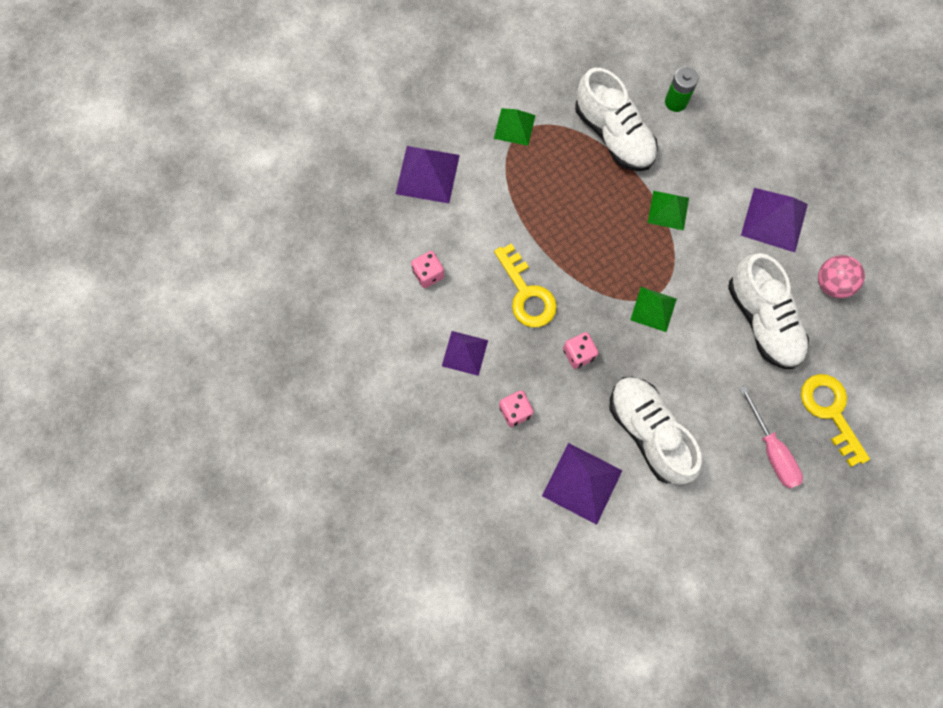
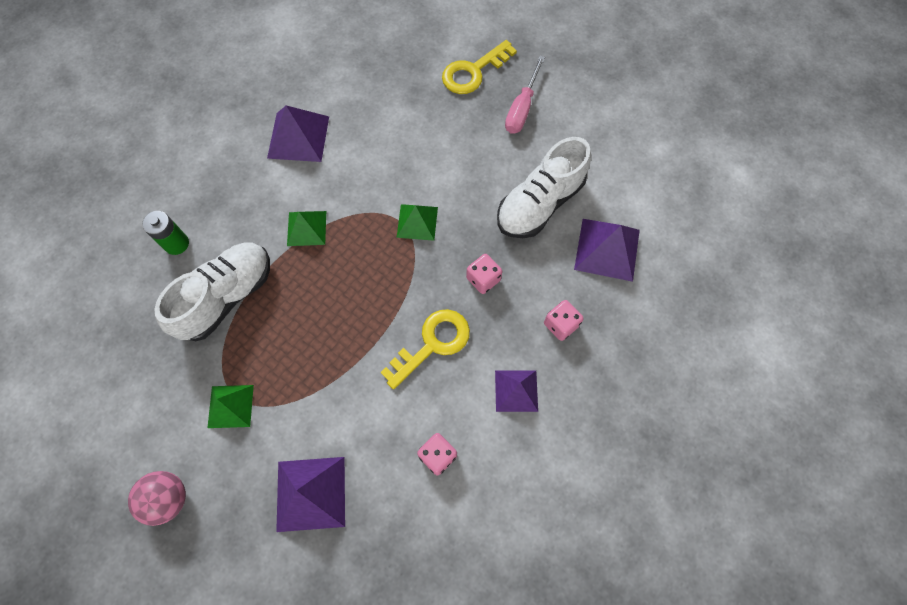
camera: 105 degrees left, 5 degrees down
(762, 321) = (404, 132): white shoe -> none
(771, 450) = (522, 108): pink screwdriver -> pink screwdriver turned 150 degrees clockwise
(831, 284) = (354, 85): pink ball -> pink ball (168, 499)

